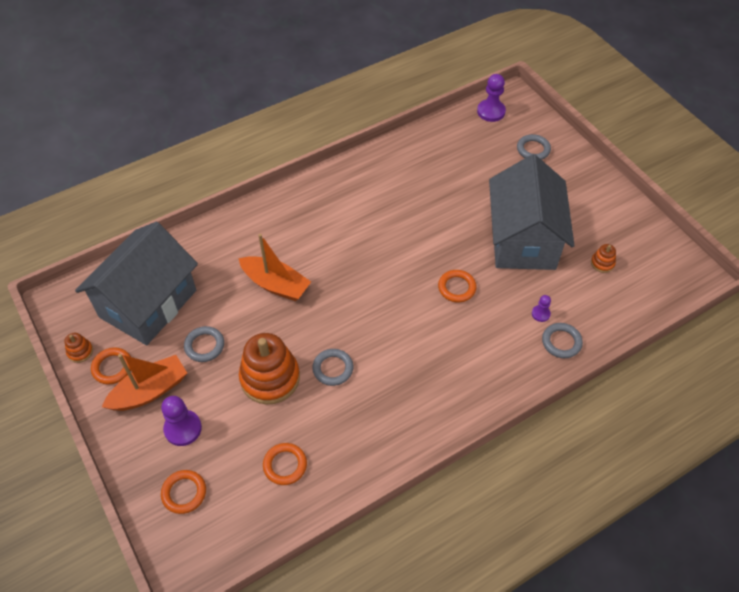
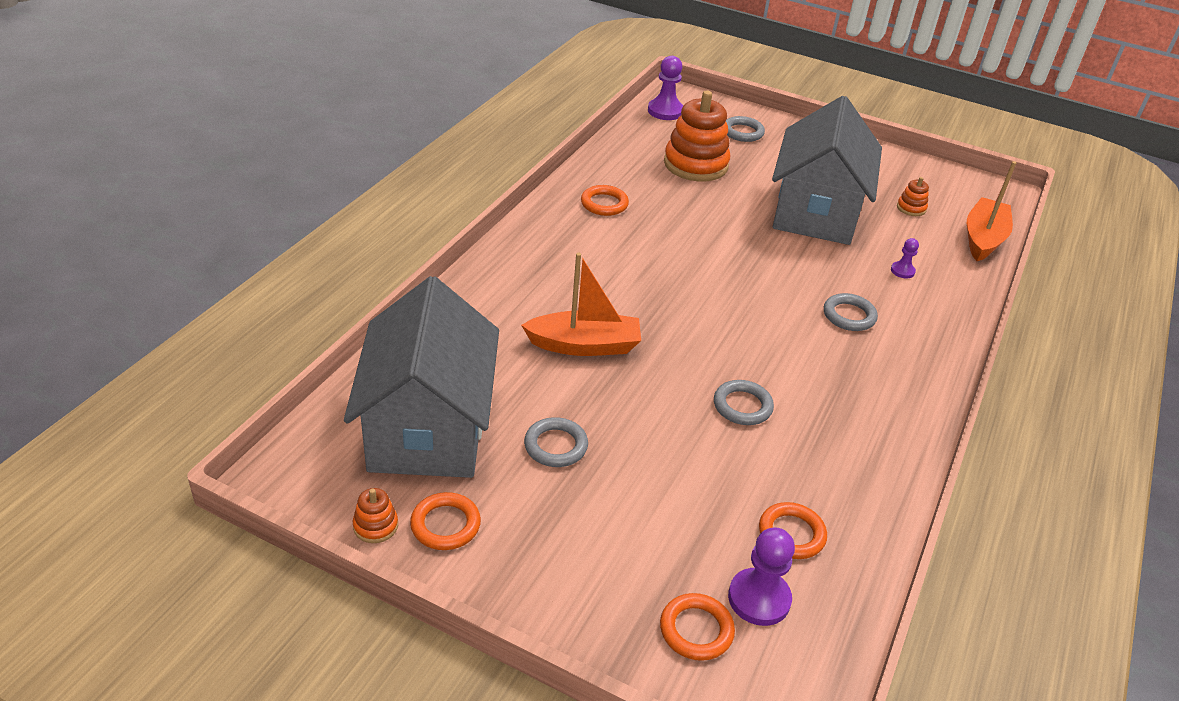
camera: 35 degrees left, 15 degrees down
(150, 391) = (529, 530): orange boat -> orange boat (983, 239)
(183, 428) = (619, 554): purple pawn -> purple pawn (759, 599)
(270, 378) = (677, 447): orange stacking toy -> orange stacking toy (695, 164)
(456, 288) = (795, 276): orange ring -> orange ring (604, 204)
(523, 240) = (815, 212): grey house -> grey house turned 45 degrees clockwise
(561, 342) = (948, 288): grey ring -> grey ring (849, 316)

